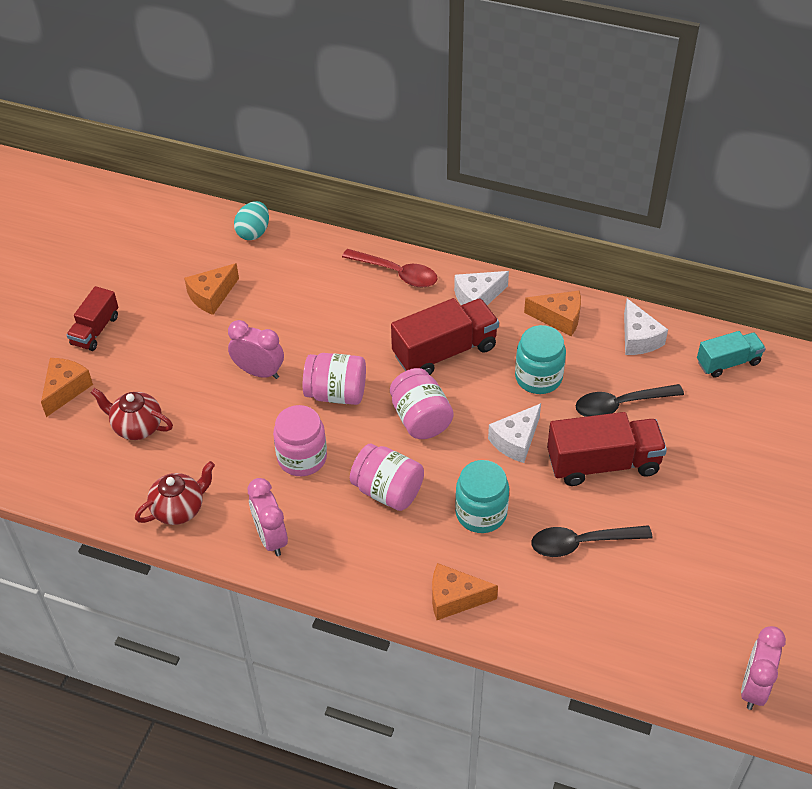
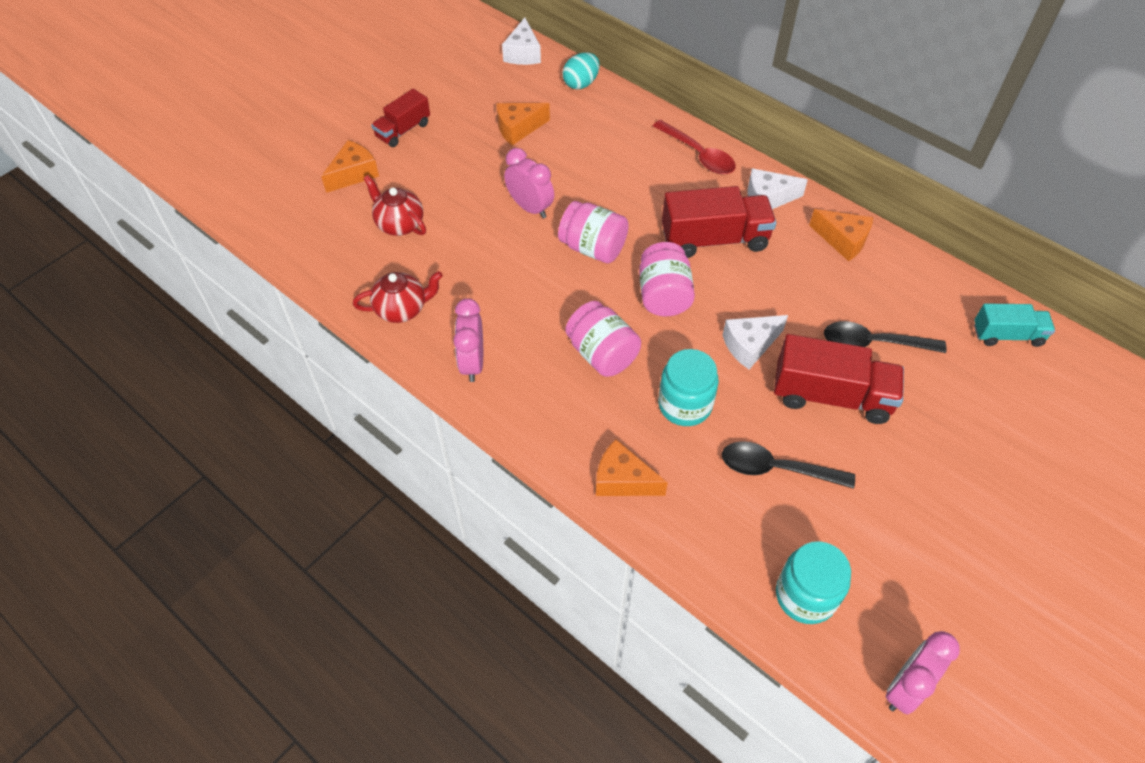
camera: 20 degrees right, 5 degrees up
(302, 458) = (534, 297): pink jar -> none
(538, 377) = (798, 291): turquoise jar -> turquoise jar (805, 595)
(638, 338) = (918, 283): white cheese -> white cheese (523, 53)

